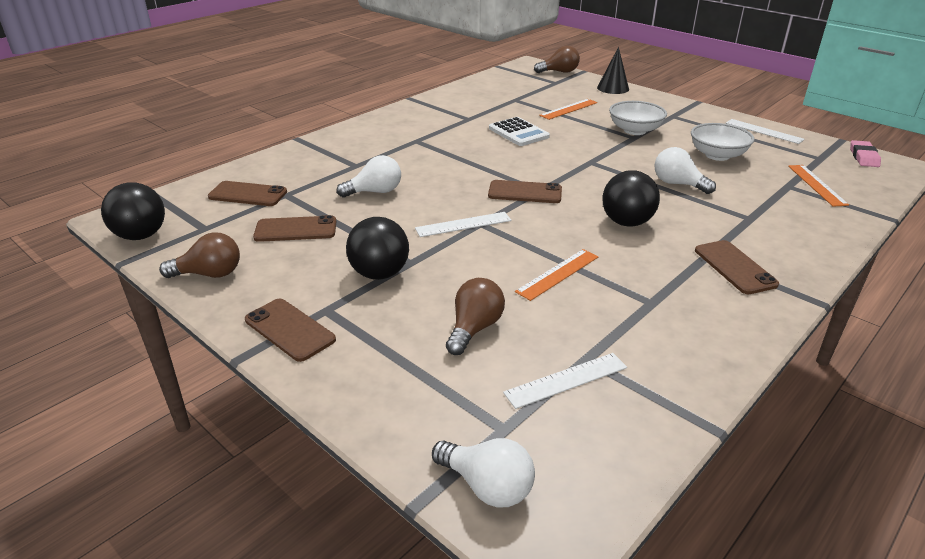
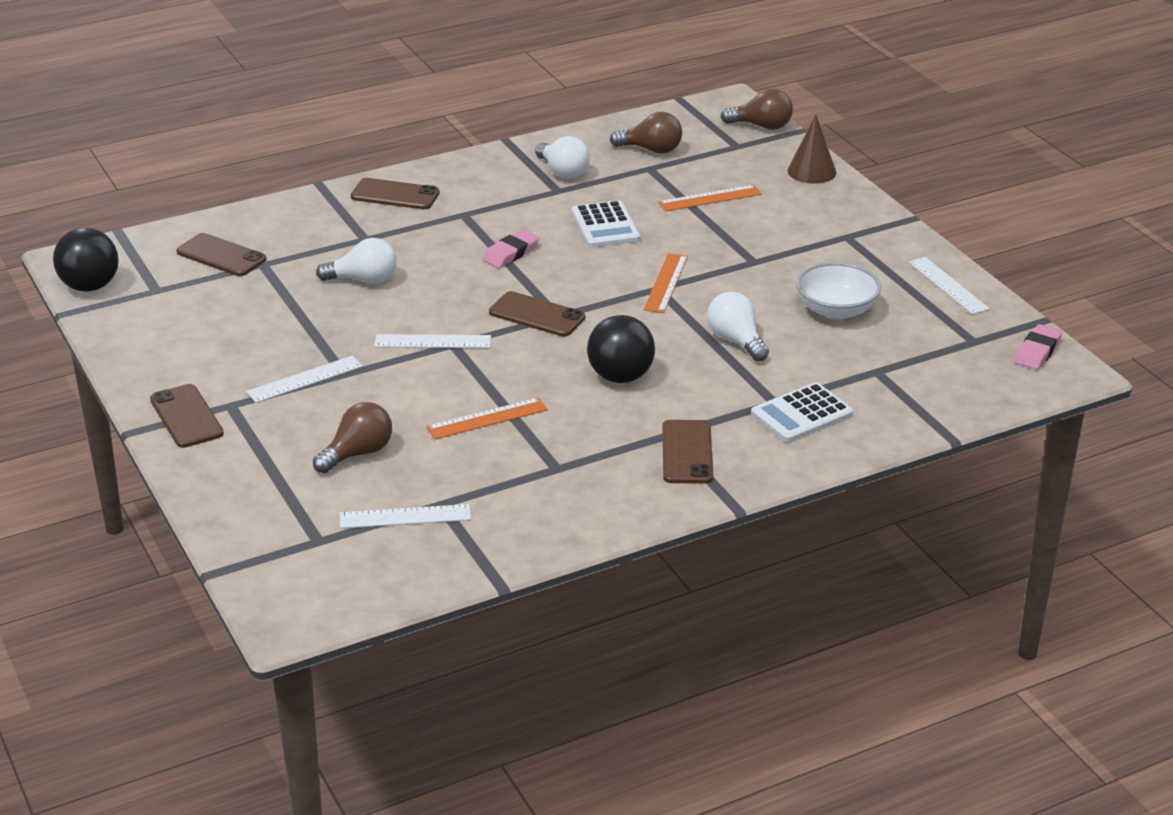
camera: 20 degrees right, 0 degrees up
(209, 274) = (139, 344): brown light bulb -> brown light bulb (651, 150)
(296, 229) = (249, 311): brown phone -> brown phone (395, 195)
(379, 274) = (305, 379): black ball -> white ruler
(470, 158) = (511, 253): none -> pink eraser
(487, 486) = (272, 576): white light bulb -> white light bulb (563, 172)
(613, 88) = (811, 171): black cone -> brown cone
(635, 130) = (766, 251): white bowl -> none
(778, 222) = (801, 414): none -> white calculator
(816, 185) = (916, 377): orange ruler -> orange ruler (666, 283)

